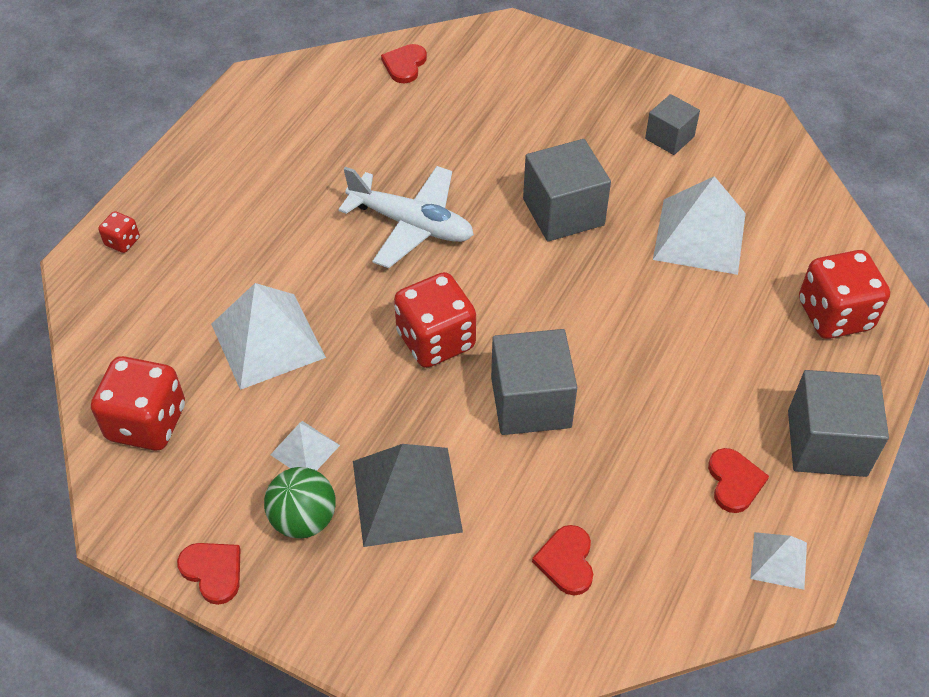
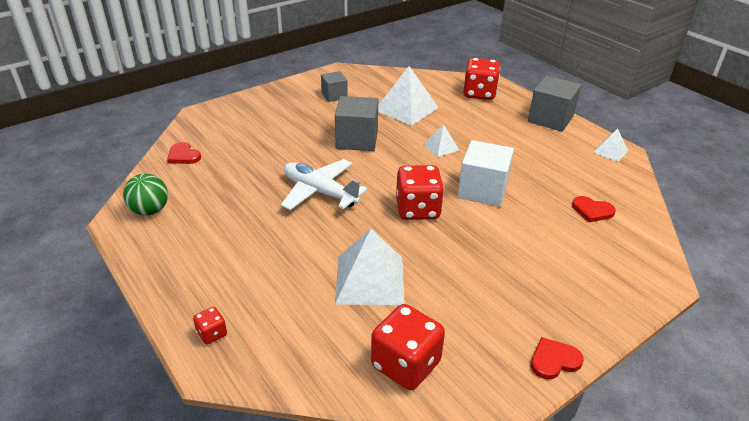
camera: 65 degrees left, 15 degrees down
(303, 519) = (527, 303): green ball -> green ball (150, 210)
(305, 450) = (472, 287): white pyramid -> white pyramid (441, 147)
(406, 496) = (527, 254): grey pyramid -> none
(411, 224) = (320, 192): white plane -> white plane turned 105 degrees counterclockwise
(531, 402) = (482, 190): grey cube -> white cube
(734, 482) = (562, 148): red heart -> none

